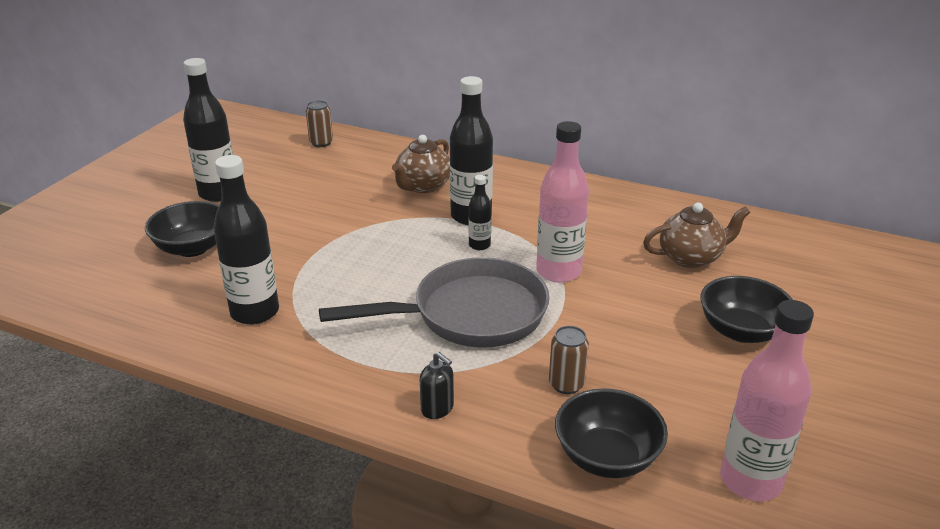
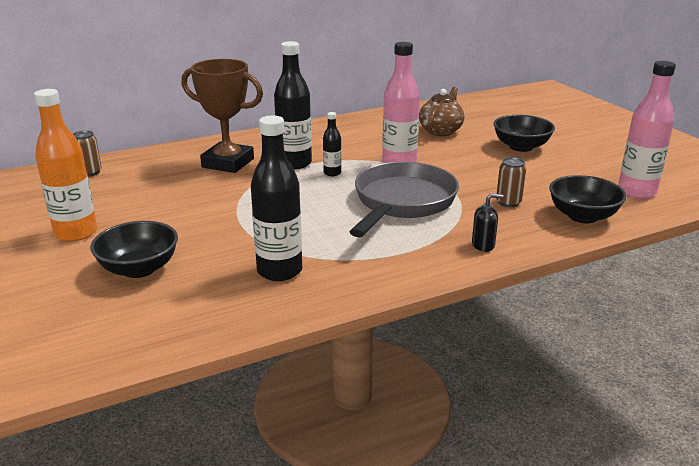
camera: 50 degrees left, 5 degrees down
(218, 193) = (76, 233): black bottle -> orange bottle
(423, 186) = (228, 163): brown teapot -> brown trophy

